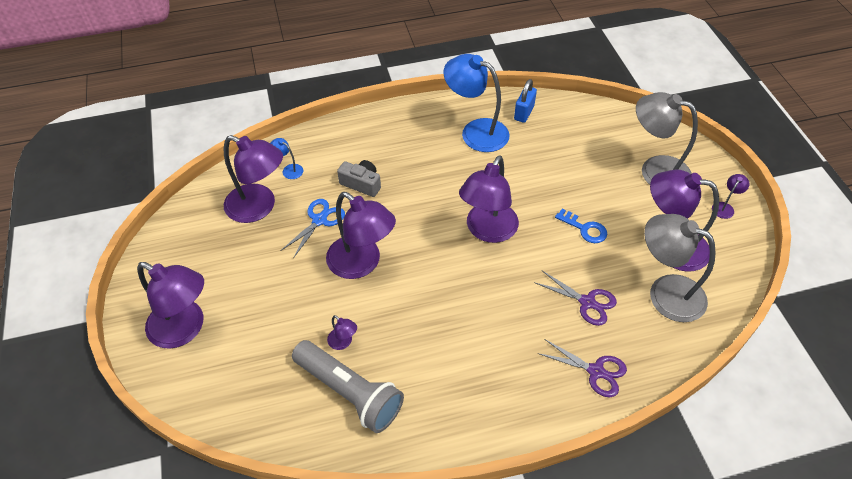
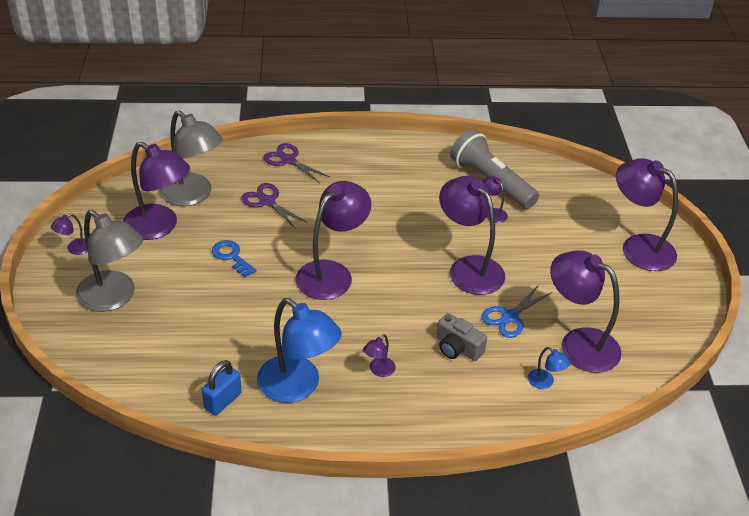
camera: 170 degrees left, 10 degrees down
(420, 154) = (378, 370): none -> purple lamp

